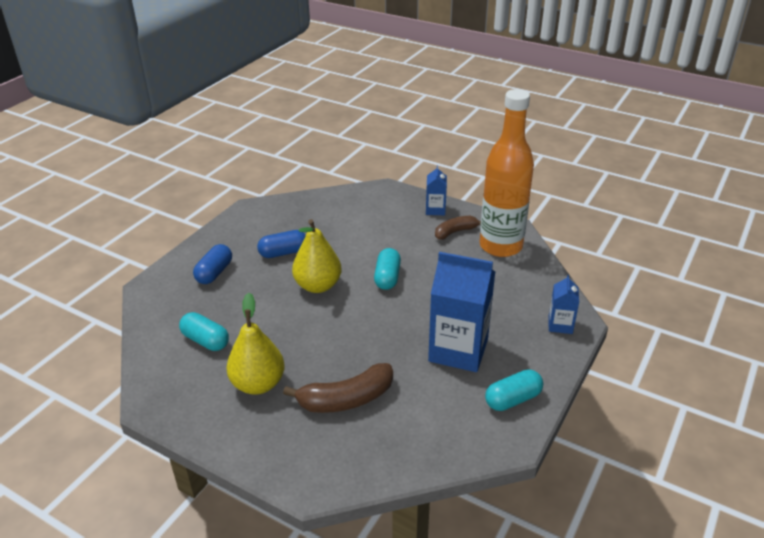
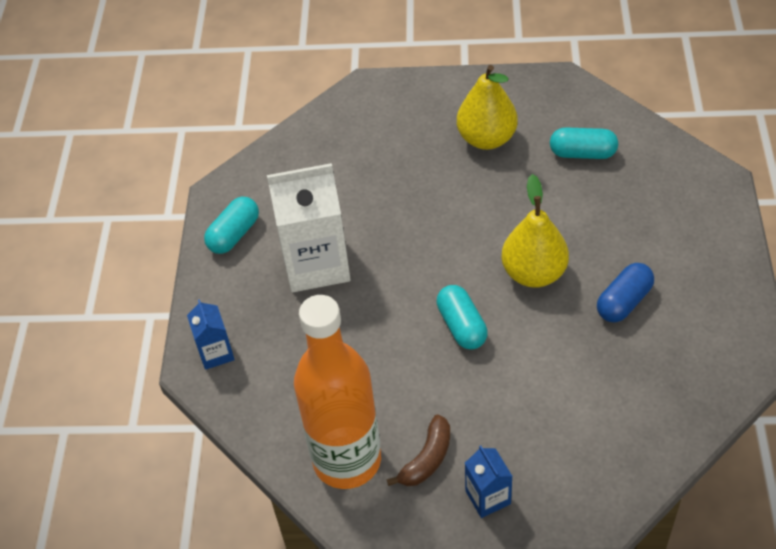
camera: 155 degrees right, 15 degrees up
(214, 273) = (671, 232): blue capsule -> none
(346, 399) = (393, 162): brown banana -> none
(458, 350) = (316, 264): blue carton -> white carton

